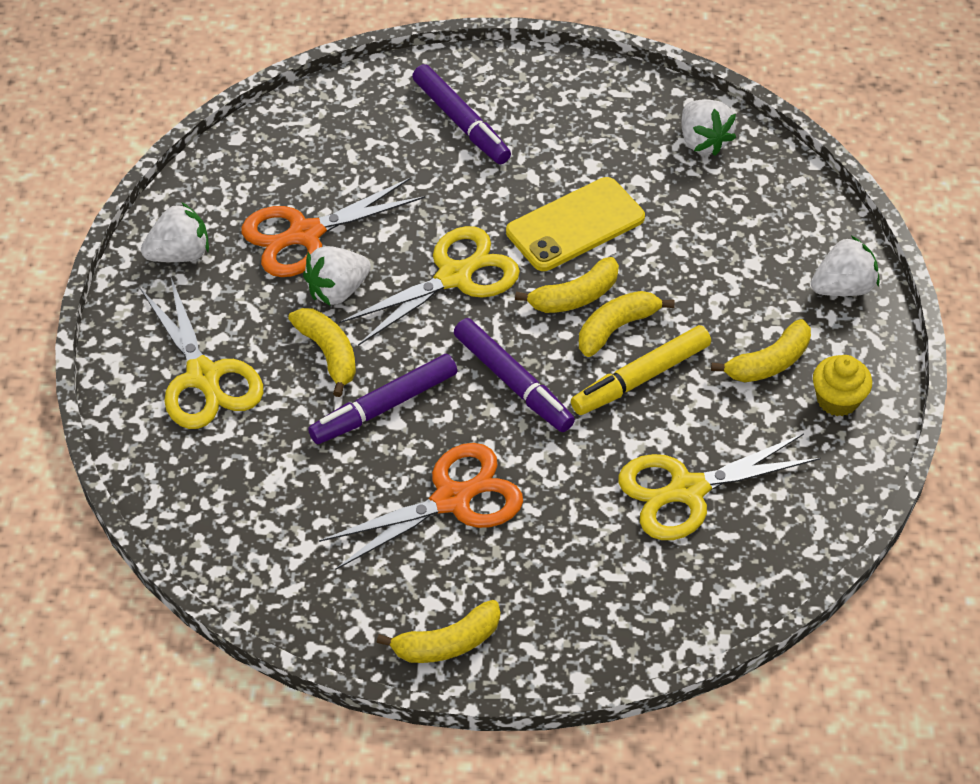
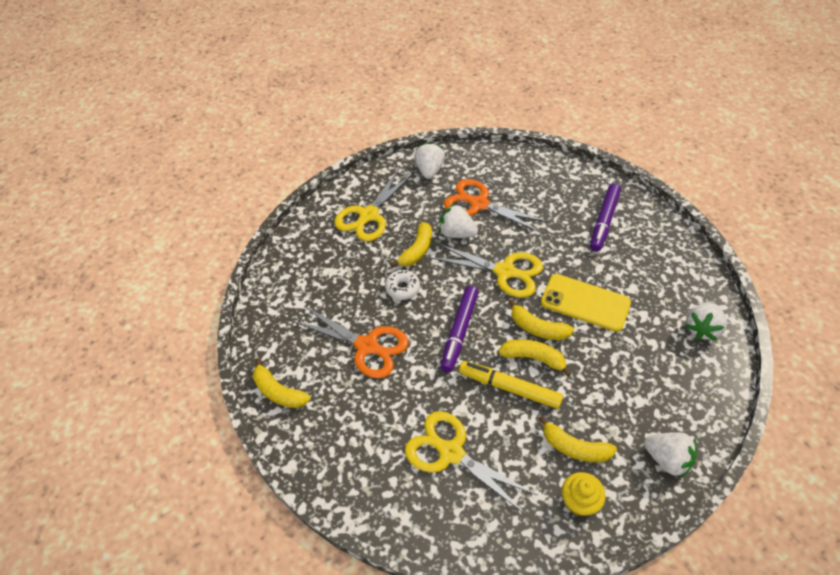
camera: 60 degrees right, 0 degrees up
(179, 254) = (429, 170): white strawberry -> white strawberry turned 120 degrees counterclockwise
(384, 407) = (402, 288): purple marker -> white donut

